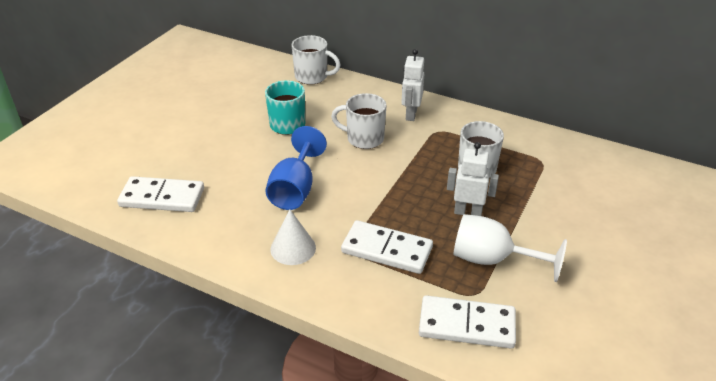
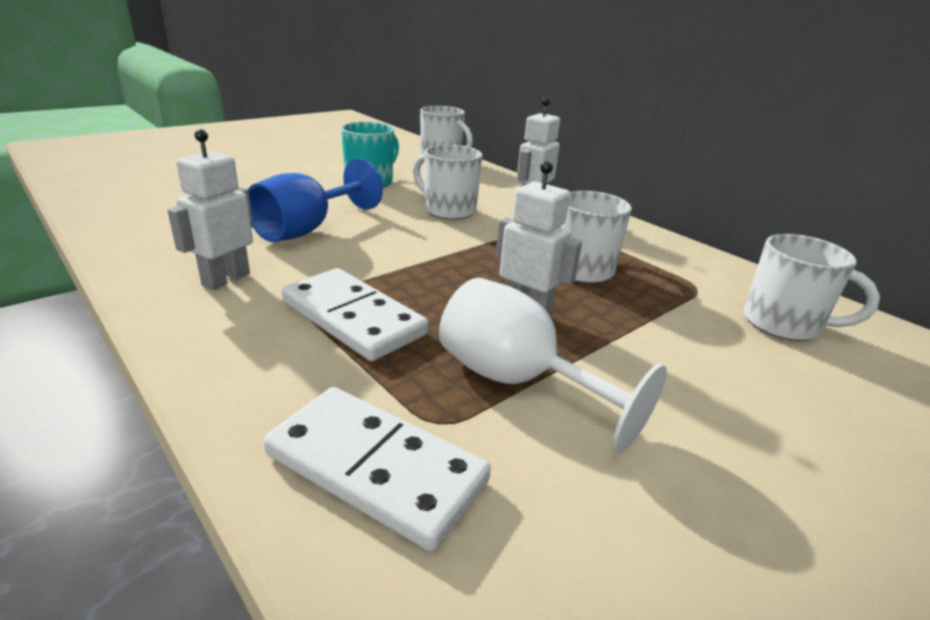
camera: 20 degrees right, 10 degrees down
(162, 197) = (149, 200): white domino -> none
(293, 248) = (225, 279): white cone -> white robot
(592, 175) = (783, 324): none -> white mug

